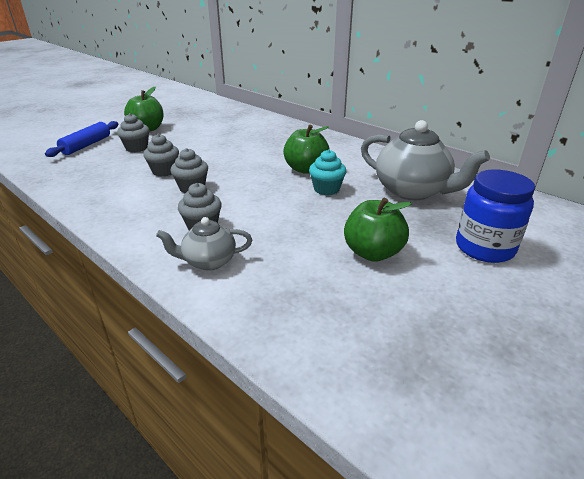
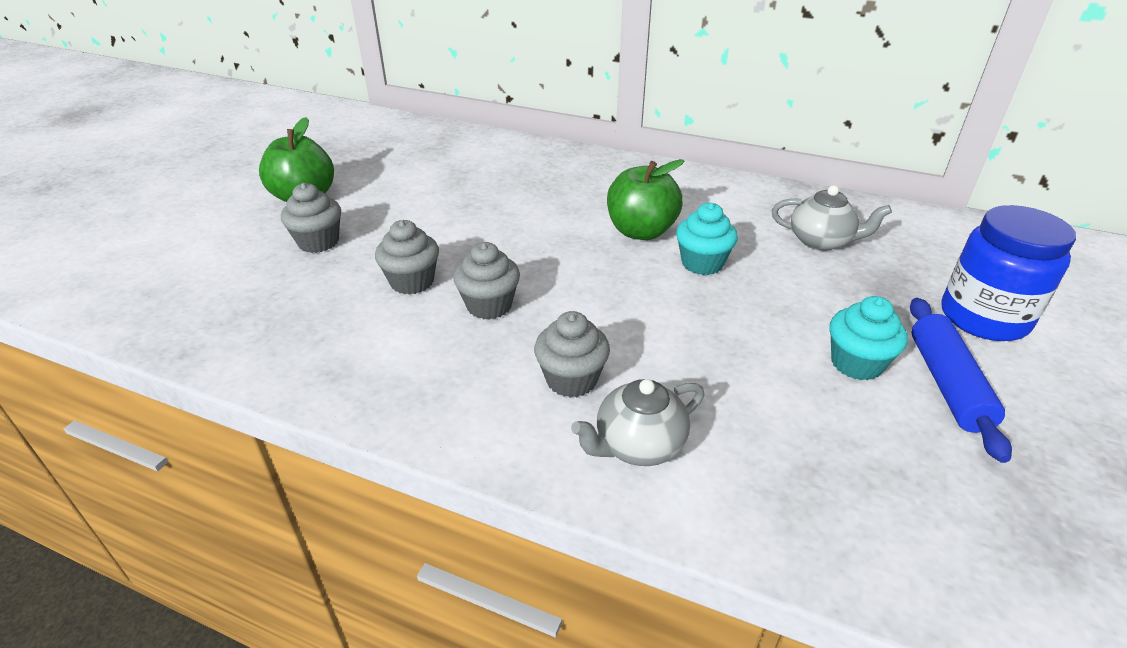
camera: 20 degrees left, 5 degrees up
(86, 145) = (213, 254): blue rolling pin -> blue rolling pin (947, 384)
(372, 253) = (856, 363): green apple -> turquoise cupcake
(412, 191) = (821, 241): grey teapot -> grey teapot, size x0.56

